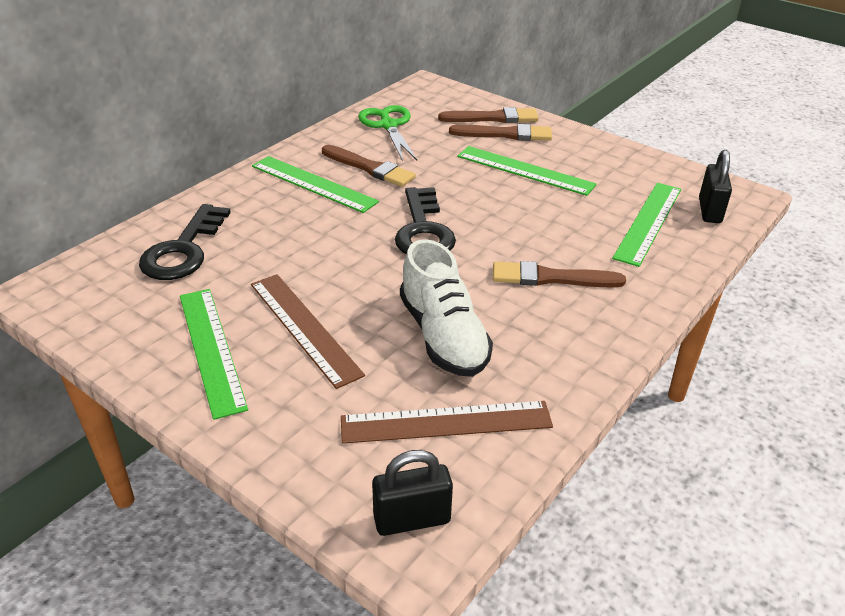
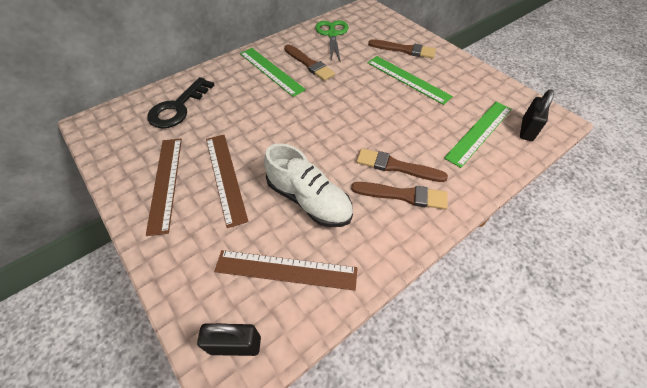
camera: 15 degrees right, 15 degrees up
(211, 349) = (165, 183): green ruler -> brown ruler
(423, 231) = (325, 116): black key -> none
(443, 336) = (309, 200): white shoe -> white shoe turned 45 degrees counterclockwise
(493, 118) = (400, 36): brown brush -> brown brush (403, 195)

